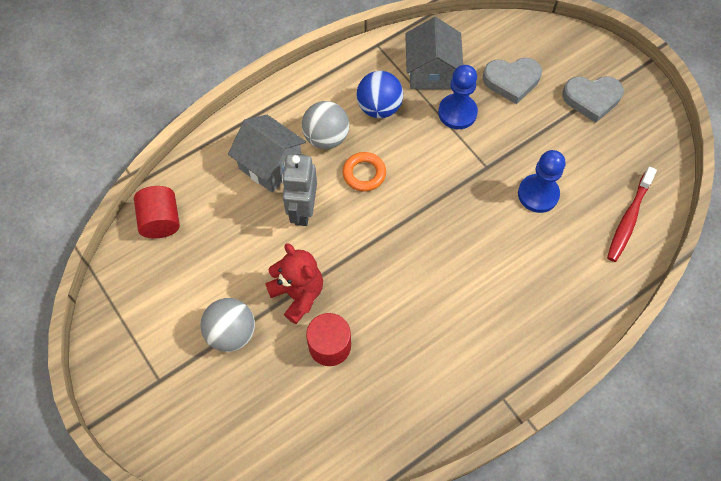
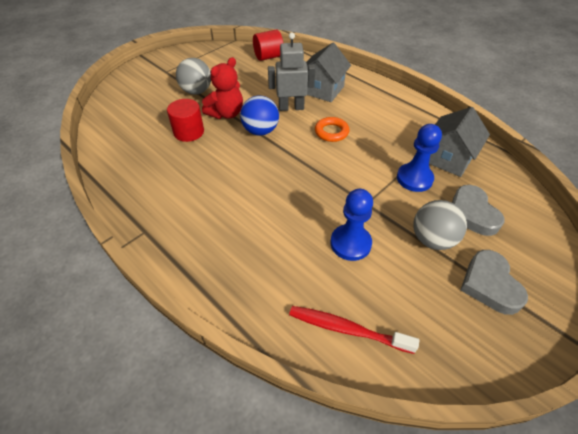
camera: 80 degrees right, 15 degrees down
(326, 138) = (355, 110): grey ball -> grey ball (432, 239)
(379, 108) = (395, 133): blue ball -> blue ball (260, 131)
(431, 72) = (448, 158): grey house -> grey house turned 45 degrees counterclockwise

